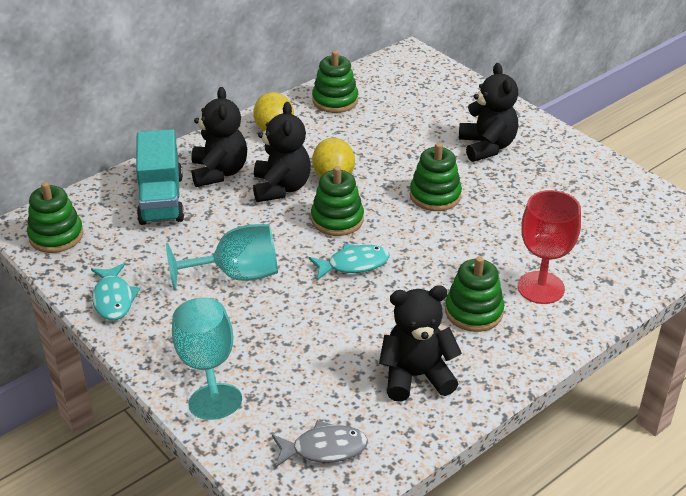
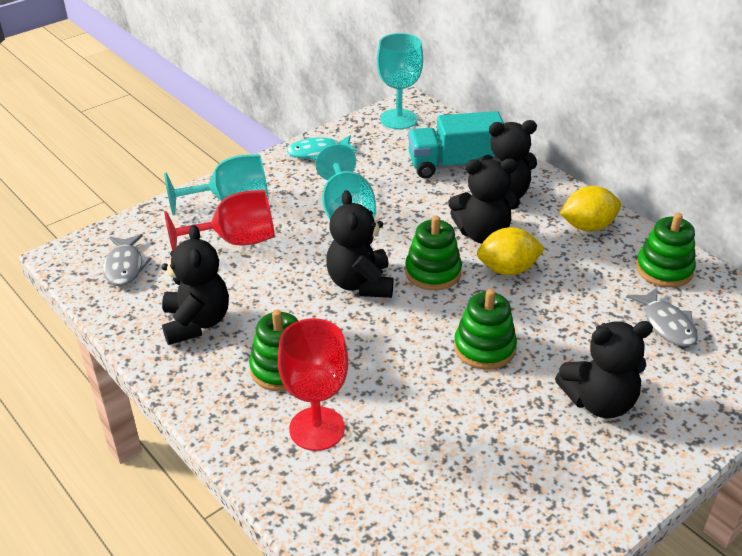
camera: 90 degrees right, 0 degrees up
(56, 236) = (398, 119): green stacking toy -> turquoise goblet
(281, 358) = (235, 241): none -> red goblet
(353, 264) = (360, 283): turquoise fish -> black teddy bear
(401, 108) = (666, 325): none -> grey fish

